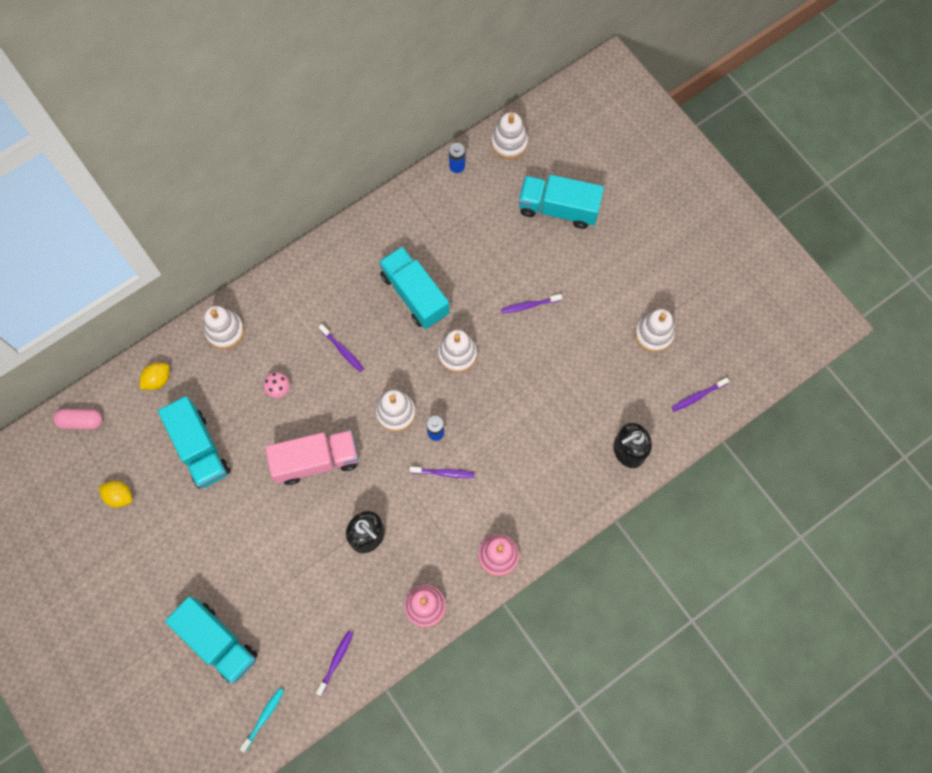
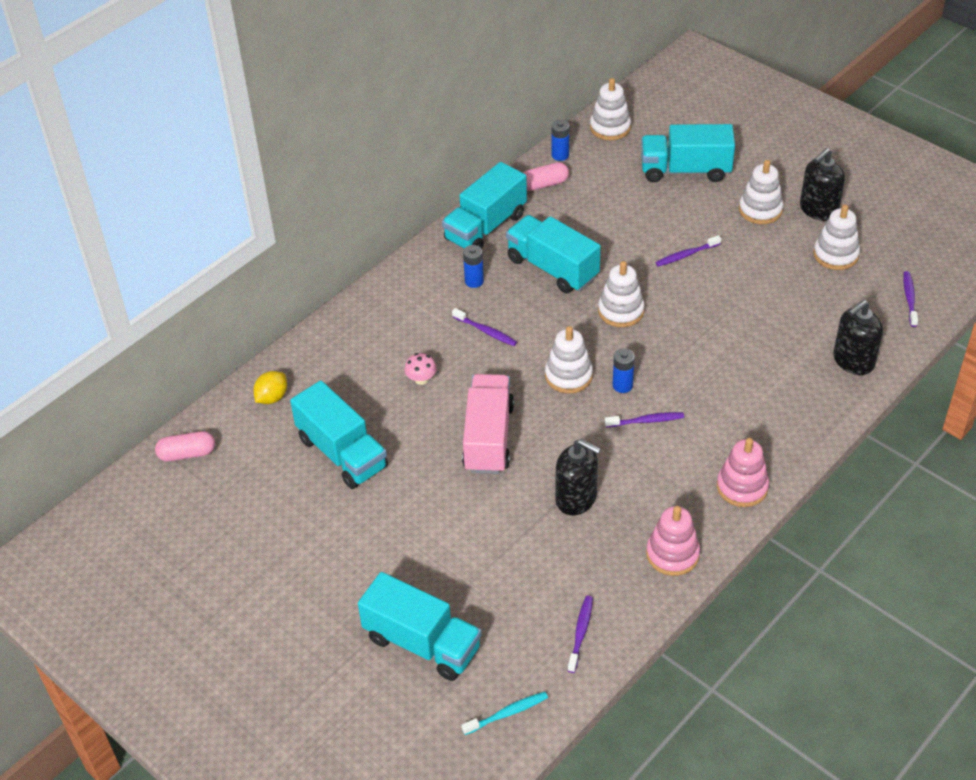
camera: 10 degrees left, 25 degrees down
(119, 496) = (254, 518): yellow lemon -> none
(225, 331) = (341, 338): white stacking toy -> white stacking toy (760, 210)
(263, 718) = (507, 713): turquoise toothbrush -> turquoise toothbrush turned 45 degrees clockwise
(316, 461) = (488, 438): pink truck -> pink truck turned 60 degrees counterclockwise
(347, 294) = (474, 281): none -> blue battery
(372, 235) = (485, 227): none -> turquoise truck
(434, 197) = (544, 184): none -> pink capsule
(656, 280) = (818, 209): none -> black soap dispenser
(698, 396) = (909, 299): purple toothbrush -> purple toothbrush turned 135 degrees clockwise

